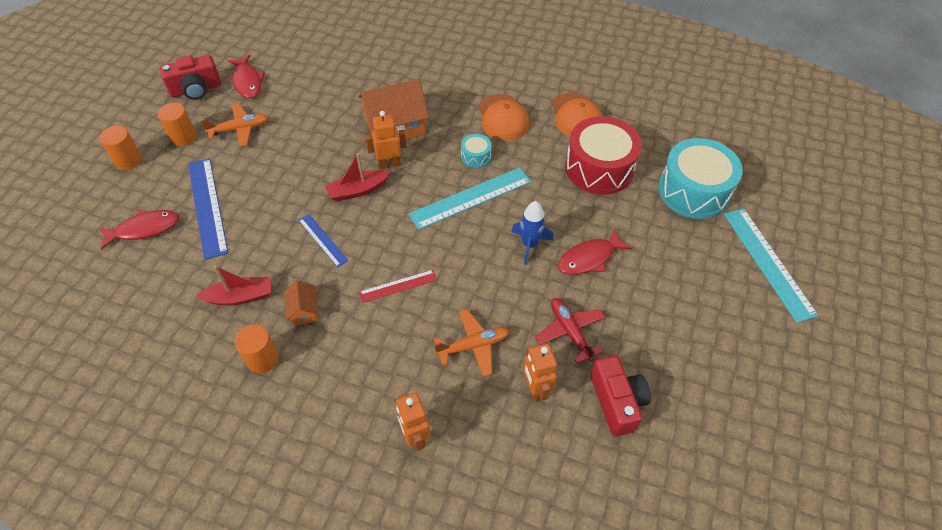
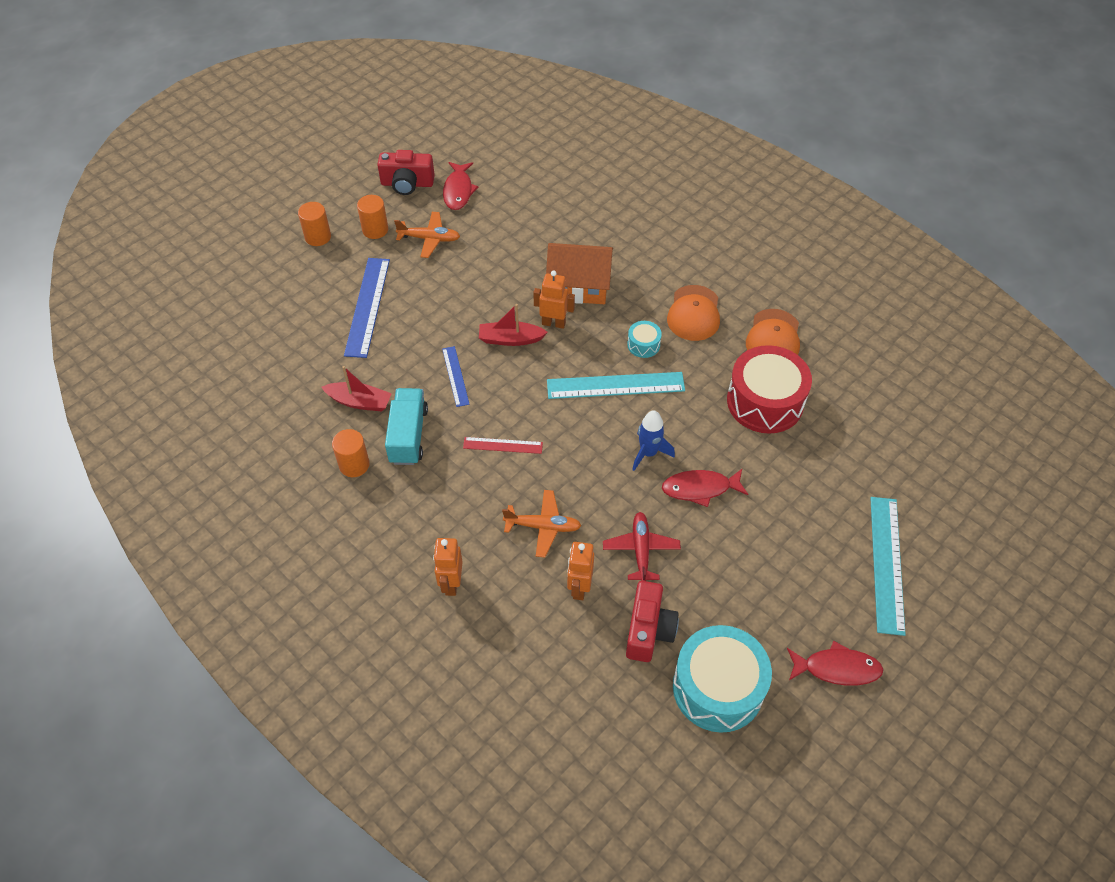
camera: 25 degrees right, 0 degrees up
(144, 229) = (305, 308): red fish -> red fish (837, 668)
(304, 310) = (408, 435): orange house -> turquoise truck
(693, 191) = (853, 461): turquoise drum -> turquoise drum (718, 688)

